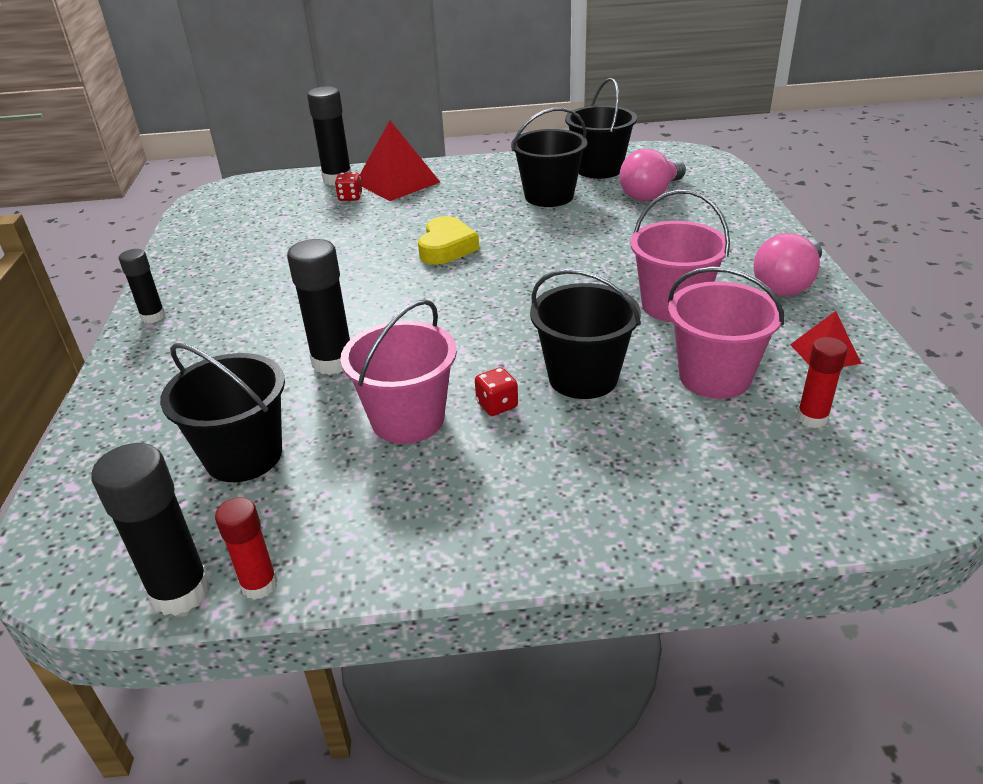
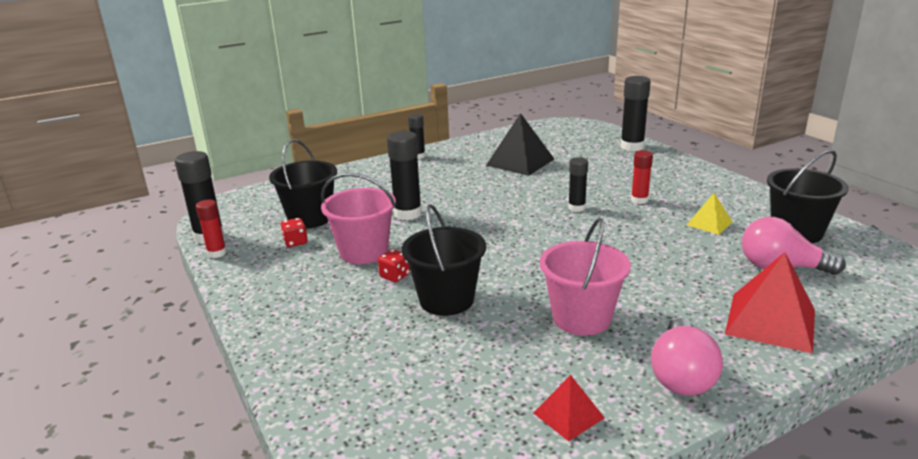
camera: 65 degrees right, 10 degrees down
(284, 249) = (520, 162): none -> black pyramid
(350, 197) = (611, 158): red dice -> red dice (295, 242)
(397, 182) = (654, 165): red pyramid -> red pyramid (770, 321)
(446, 248) = (576, 208): yellow heart -> black glue stick
(549, 196) = (709, 223): black bucket -> yellow pyramid
(714, 377) = (486, 358): pink bucket -> none
(787, 284) = (681, 375): pink light bulb -> pink light bulb turned 90 degrees counterclockwise
(812, 418) = (458, 419): red glue stick -> red glue stick (639, 200)

